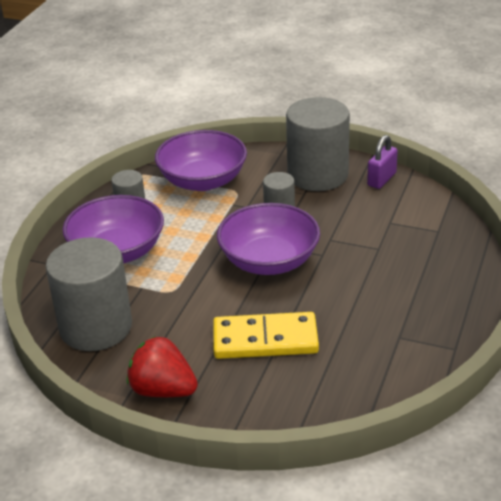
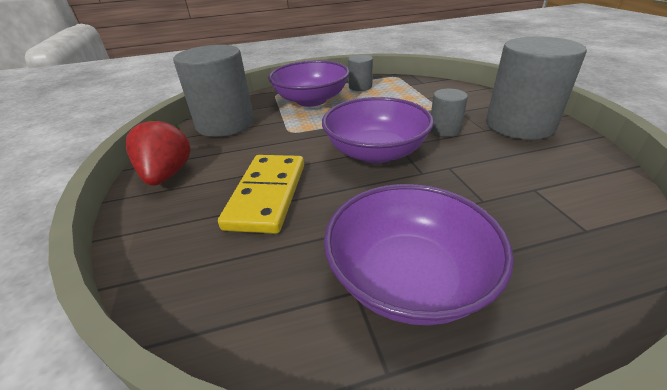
camera: 55 degrees right, 0 degrees up
(203, 180) = (425, 93): purple bowl -> purple bowl (409, 278)
(265, 339) = (267, 195): yellow domino -> yellow domino turned 45 degrees clockwise
(381, 179) = (583, 155): purple padlock -> none

